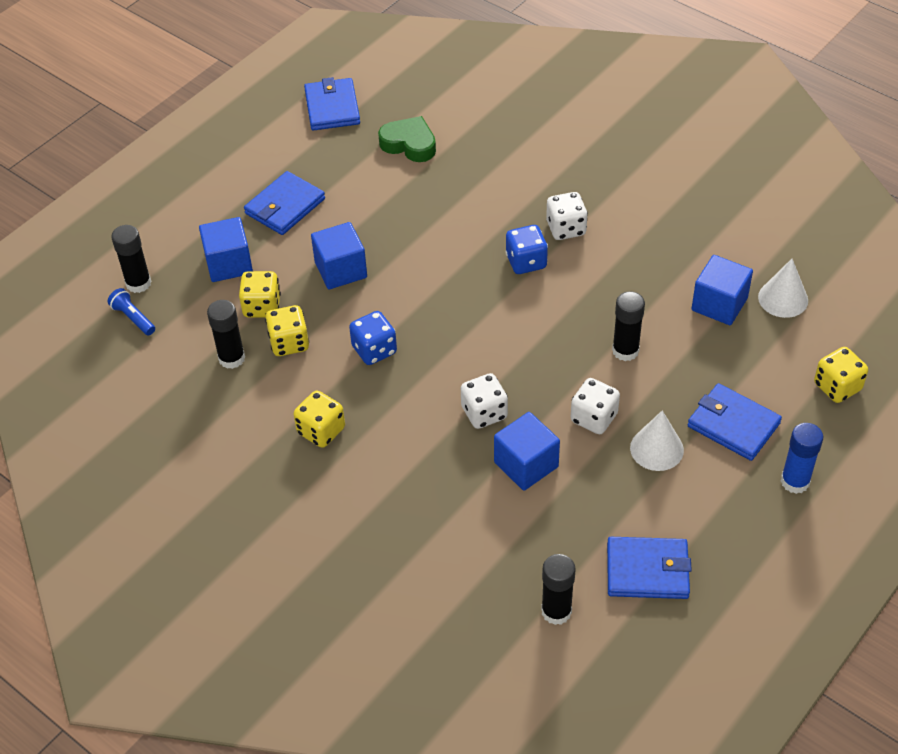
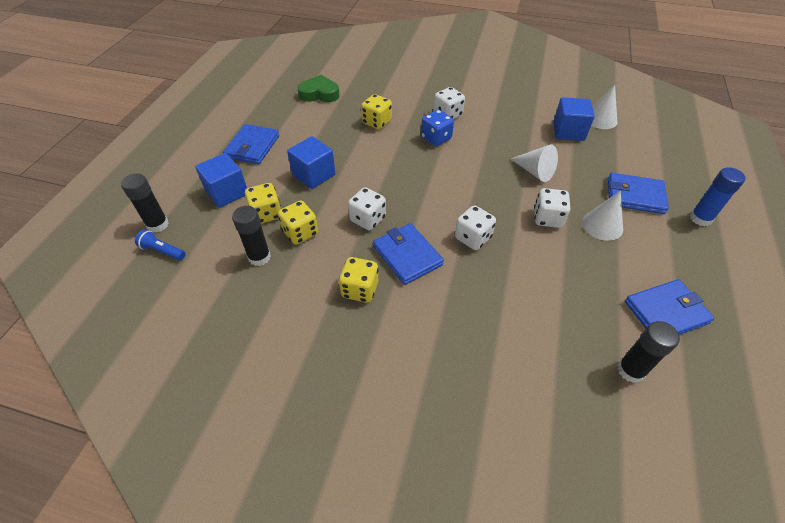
camera: 25 degrees left, 0 degrees up
(332, 107) = (257, 86): blue wallet -> blue wallet (407, 255)
(374, 350) = (367, 219): blue dice -> white dice
(526, 464) = (526, 264): blue cube -> none
(625, 350) = (535, 172): black glue stick -> white cone
(837, 387) = (672, 157): yellow dice -> yellow dice (377, 122)

